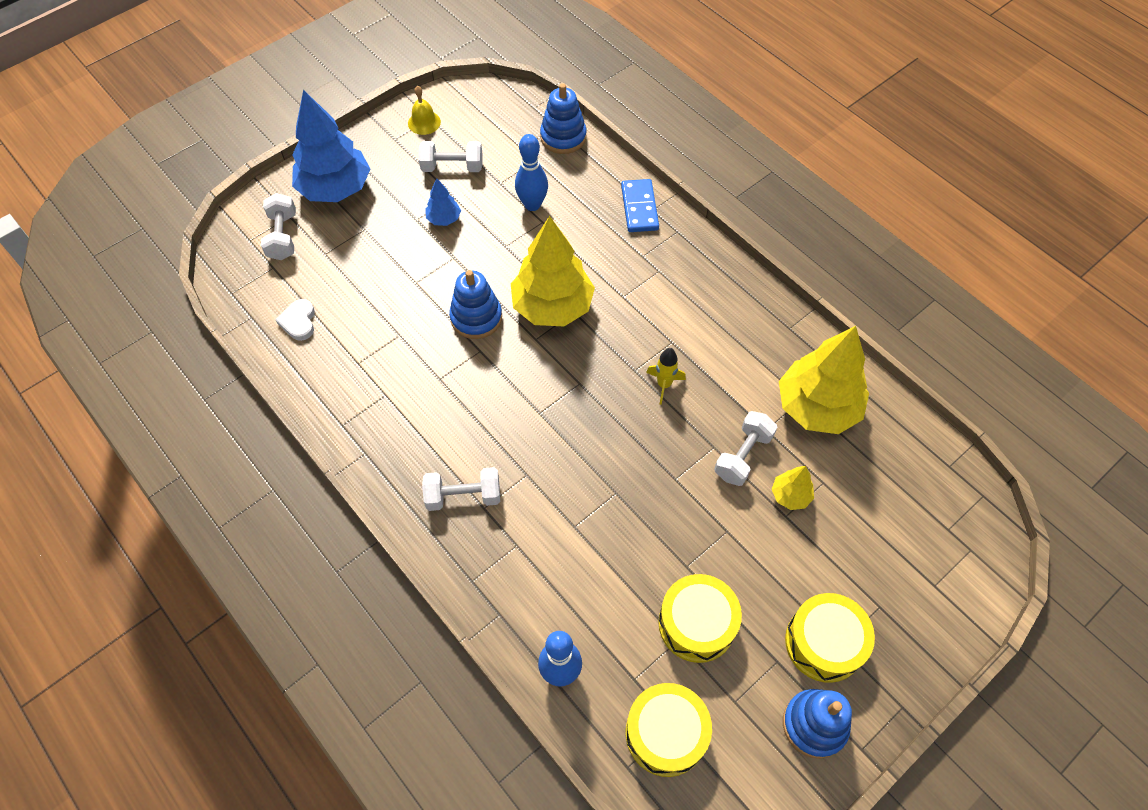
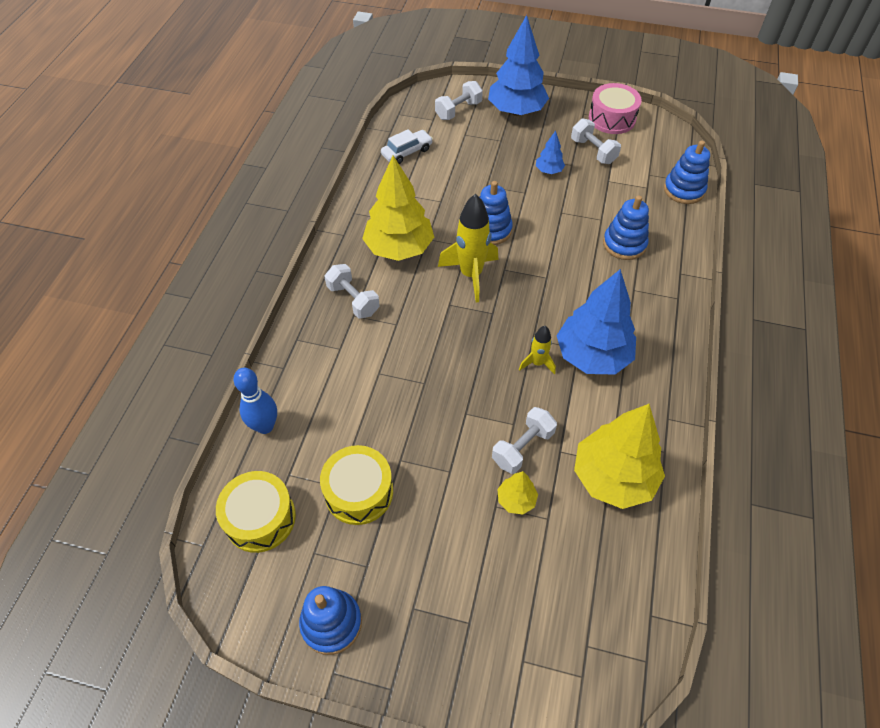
camera: 55 degrees right, 5 degrees down
(299, 321) = (407, 152): white heart -> white car
(424, 122) = (612, 118): yellow bell -> pink drum
(519, 371) = (471, 275): none -> yellow rocket
(532, 205) = (609, 206): blue bowling pin -> none
(552, 306) = (539, 263): yellow tree -> yellow tree (399, 248)
(586, 225) = (624, 244): none -> blue stacking toy
(639, 208) = (673, 264): blue domino -> none
(688, 337) = (592, 355): none -> blue tree
(743, 456) = (522, 447): white dumbbell -> white dumbbell turned 45 degrees counterclockwise
(824, 643) = (406, 594): yellow drum -> none

